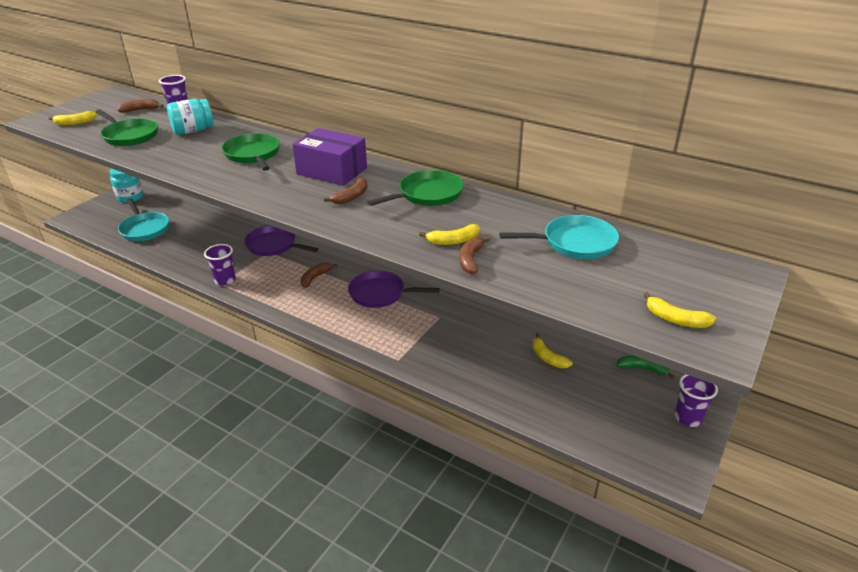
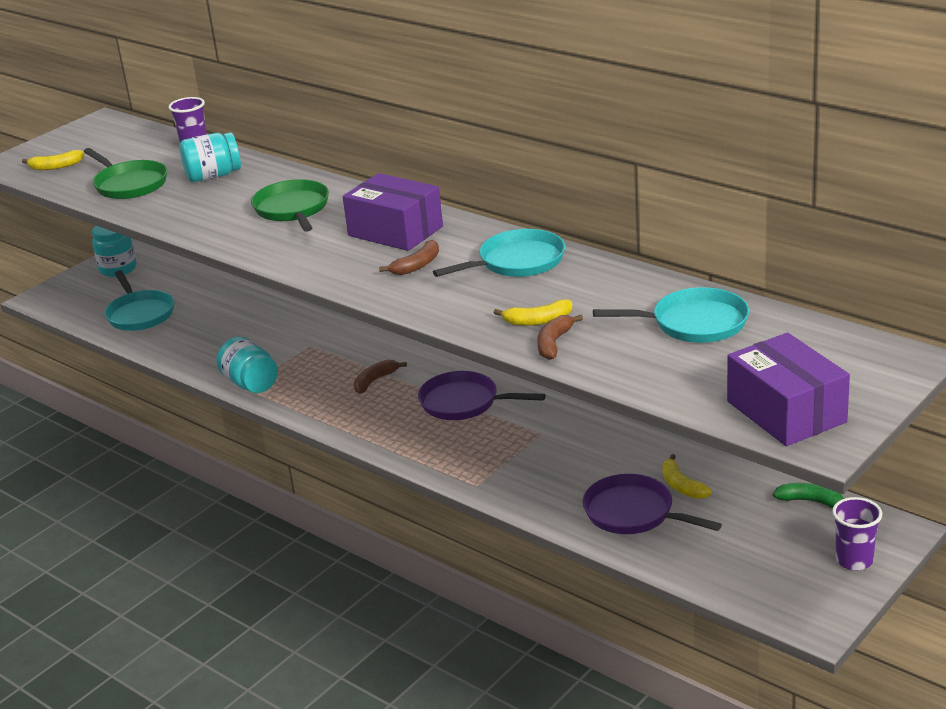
camera: 10 degrees right, 5 degrees down
(140, 110) = (141, 146): brown banana -> none
(225, 280) = (250, 383): purple cup -> turquoise jar
(274, 245) = (320, 337): purple pan -> purple pan (633, 513)
(427, 194) = (517, 262): green pan -> turquoise pan
(676, 319) = (786, 412): yellow banana -> purple box

